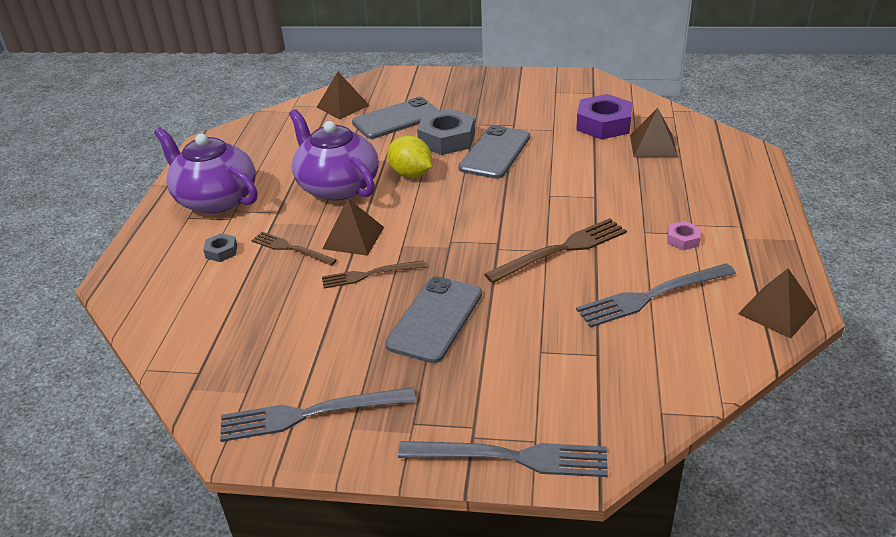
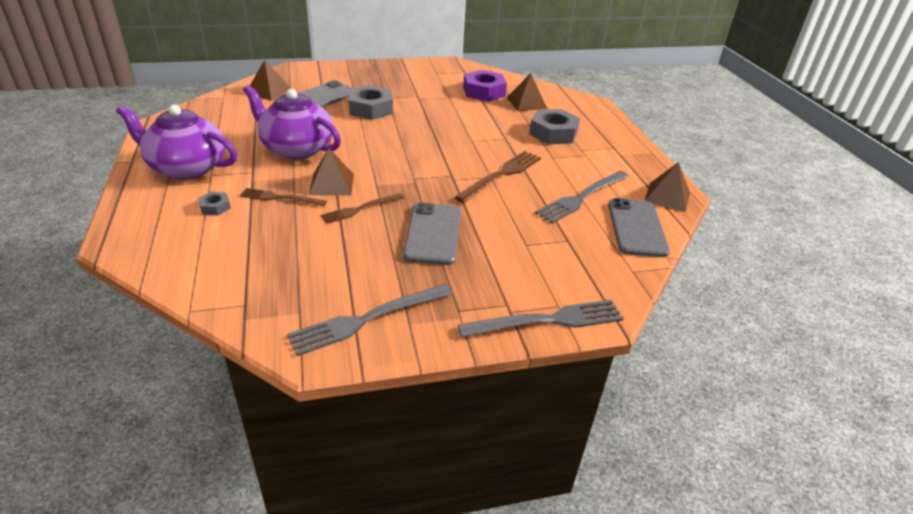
camera: 25 degrees left, 0 degrees up
(411, 174) = (355, 134): yellow lemon -> none
(495, 152) = (414, 115): grey phone -> grey phone (637, 228)
(665, 195) = (553, 133): none -> grey nut
(683, 239) = (581, 159): pink nut -> none

